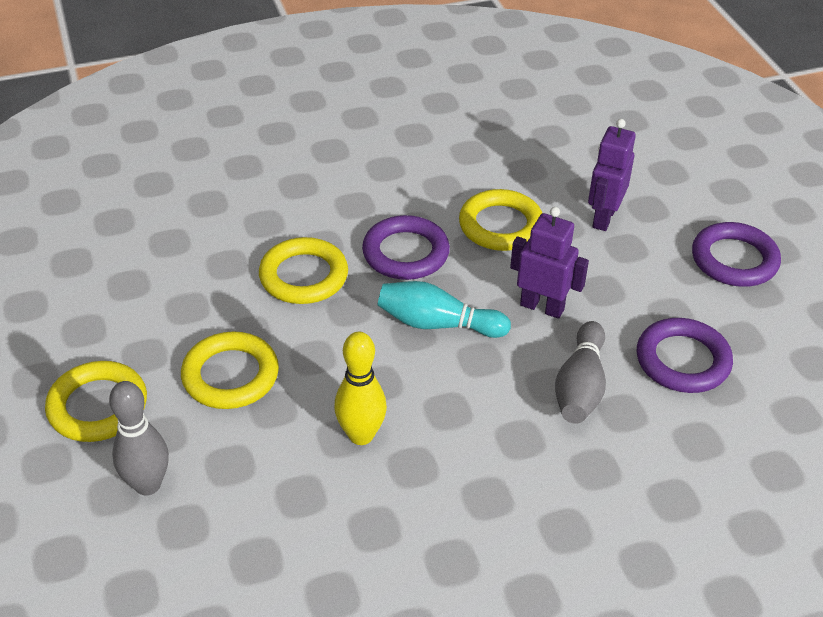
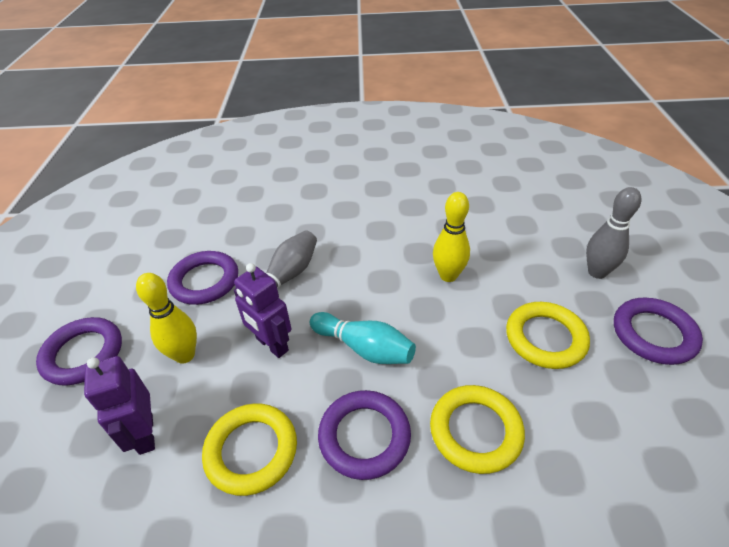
camera: 160 degrees left, 0 degrees up
(98, 406) = (653, 334): yellow ring -> purple ring
(603, 218) = (145, 434): purple robot -> purple robot turned 120 degrees clockwise
(627, 279) = (185, 355): none -> yellow bowling pin

